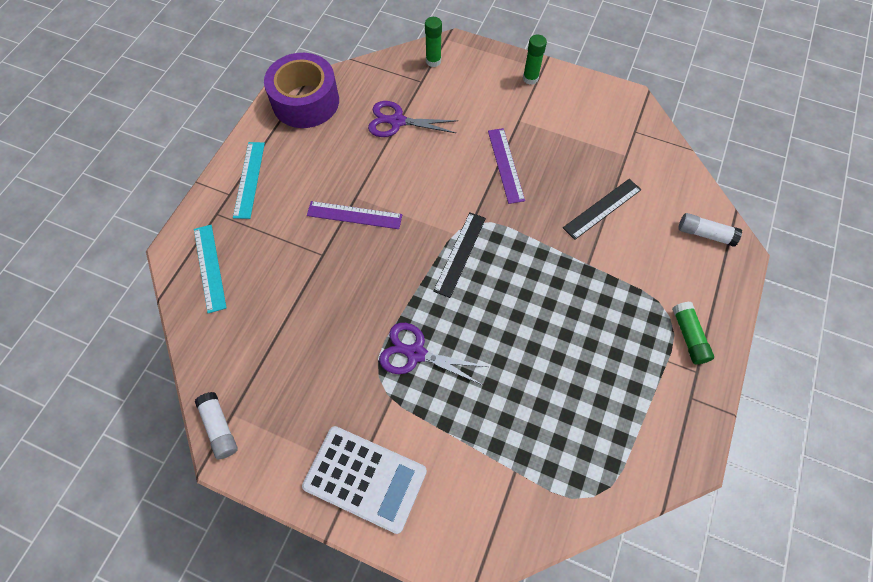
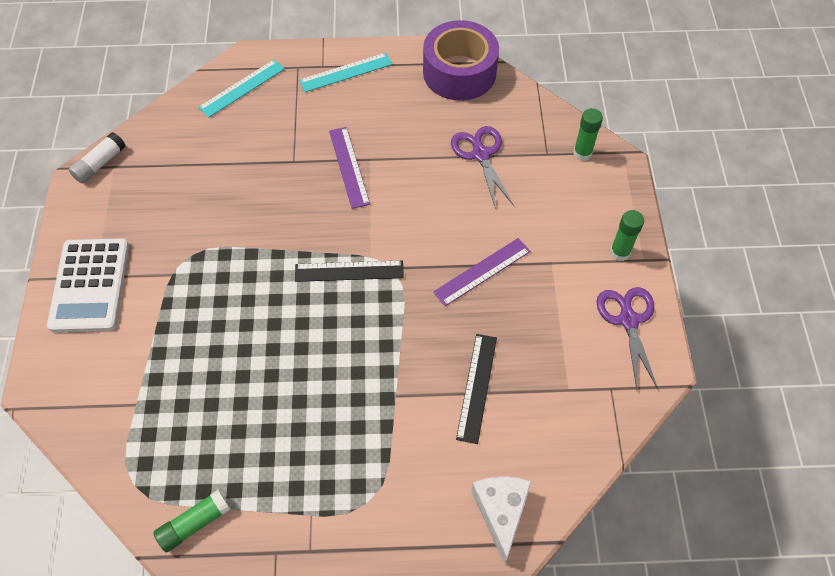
camera: 65 degrees right, 5 degrees down
(416, 353) = (223, 276): purple scissors -> purple scissors (628, 320)
(602, 208) = (476, 387): black ruler -> black ruler turned 75 degrees clockwise
(688, 336) = (351, 529): green glue stick -> green glue stick (194, 524)
(705, 234) = (501, 512): white glue stick -> white cheese

